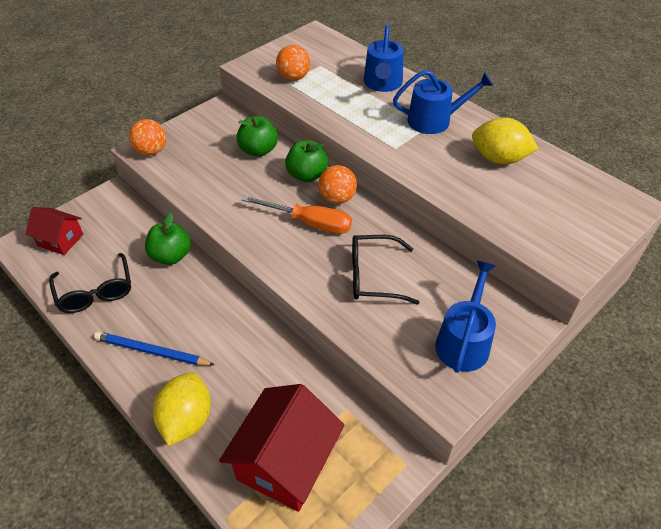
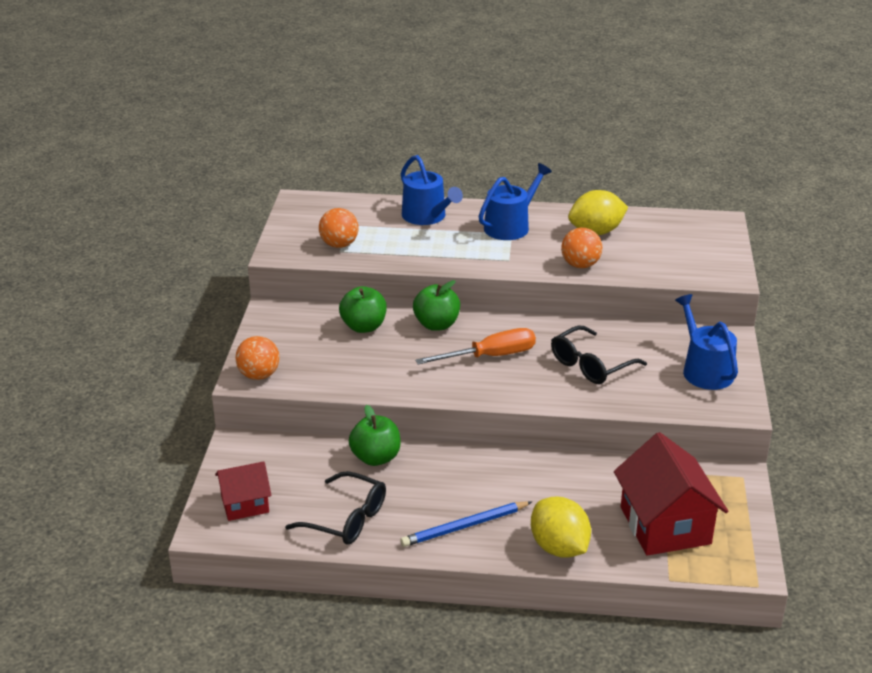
camera: 40 degrees left, 15 degrees down
(337, 198) = (487, 329): orange ball -> orange ball (580, 265)

